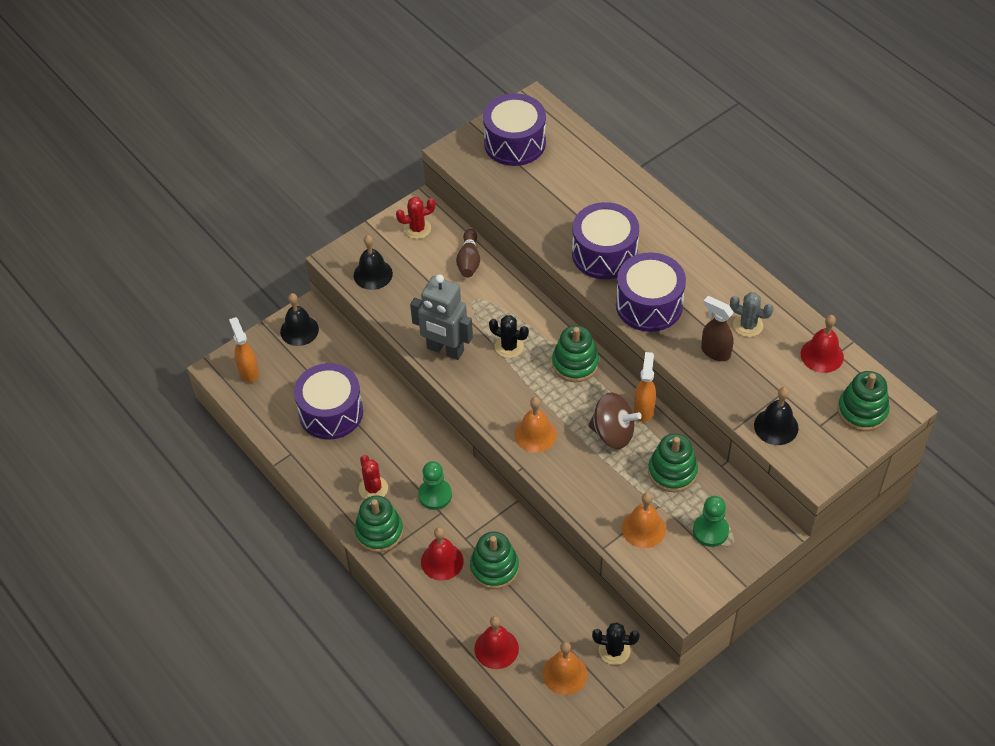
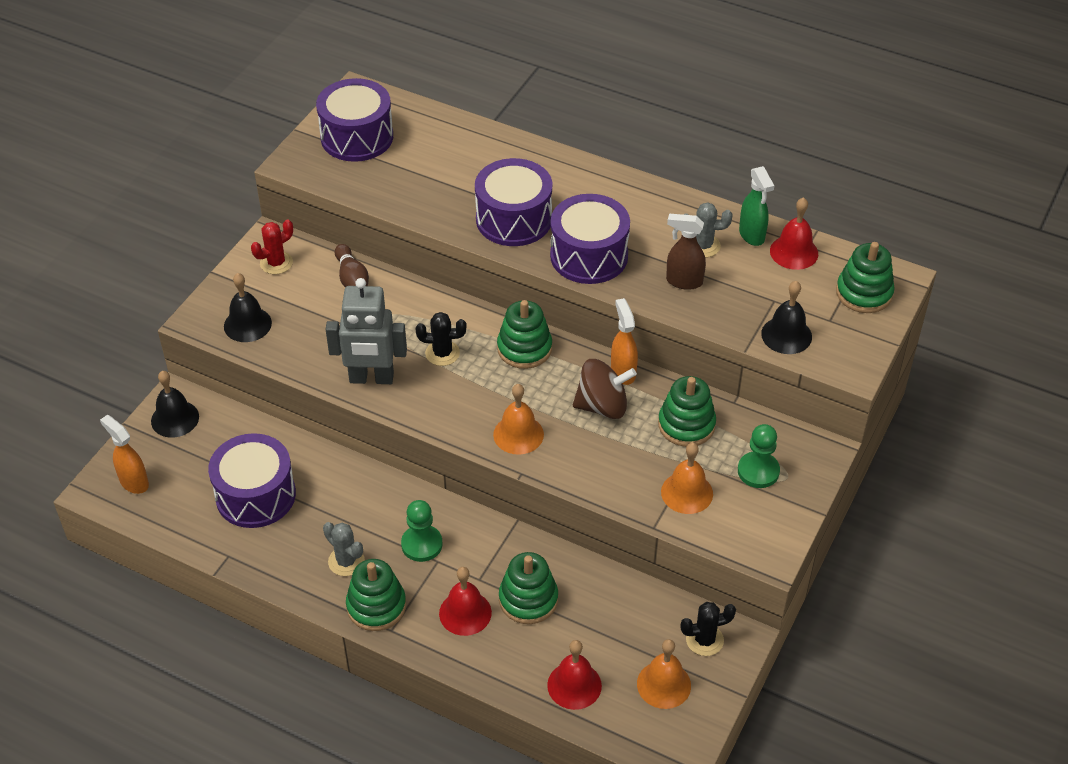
camera: 25 degrees left, 5 degrees down
(373, 488) = (346, 561): red cactus -> grey cactus
(794, 329) = (752, 235): none -> green spray bottle

